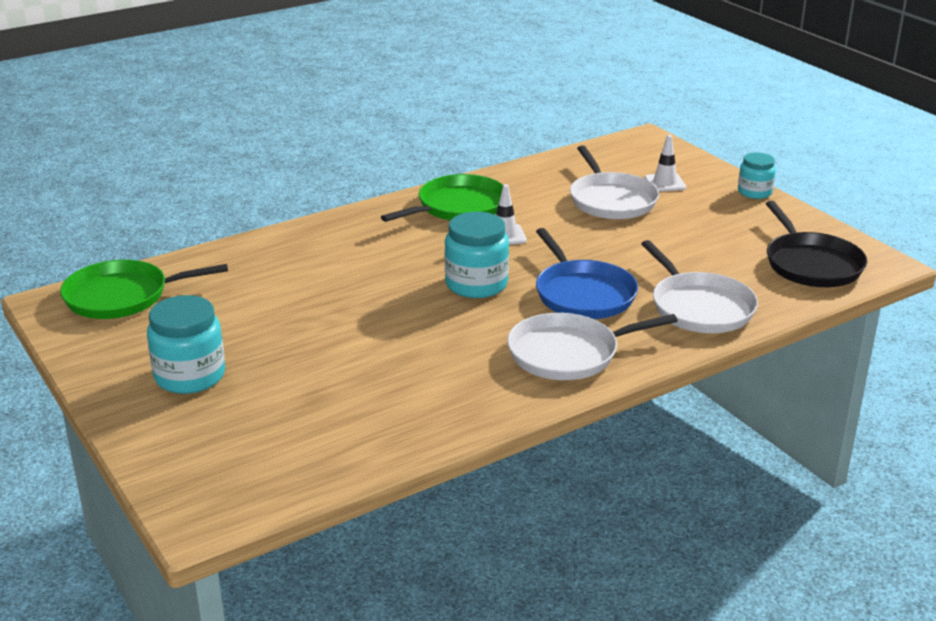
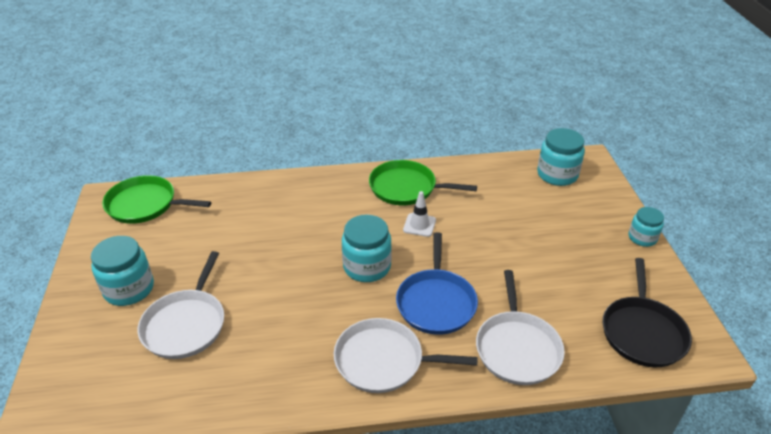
camera: 25 degrees right, 10 degrees up
(458, 207) = (406, 188): green pan -> green pan turned 150 degrees counterclockwise
(611, 200) = (521, 213): white pan -> white pan (186, 324)
(623, 159) = (557, 175): none -> turquoise jar
(665, 183) = (574, 207): white traffic cone -> none

